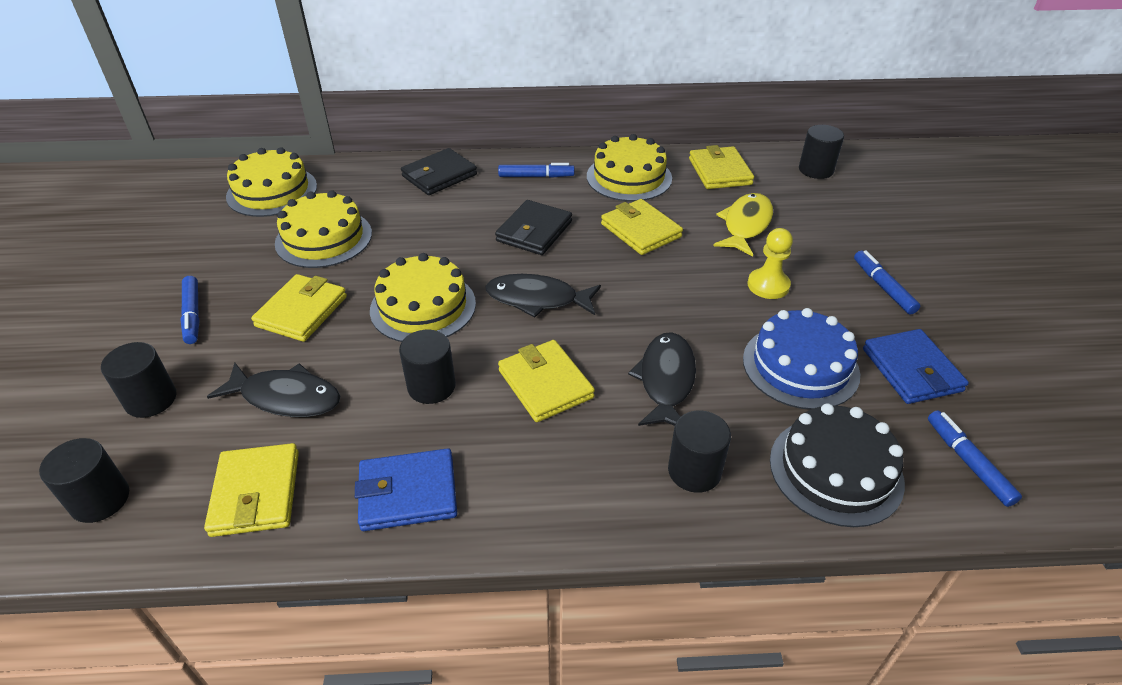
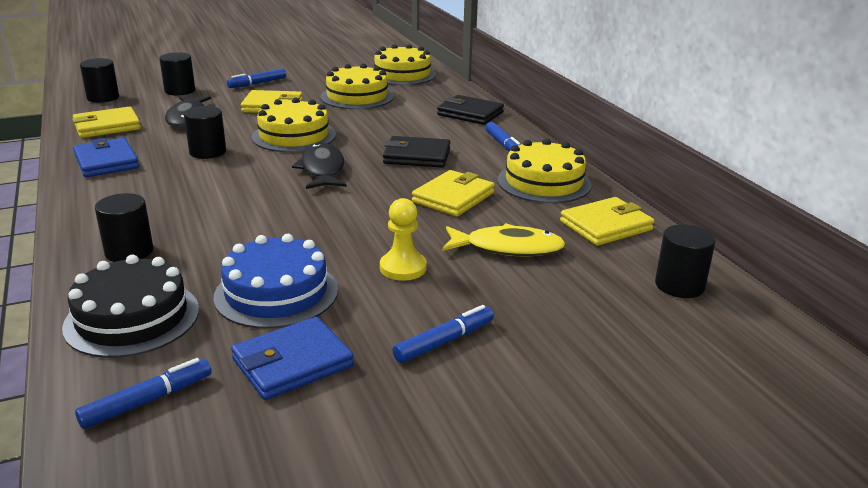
camera: 70 degrees right, 15 degrees down
(545, 384) = (219, 186): yellow wallet -> none
(666, 380) = (236, 230): black fish -> none

